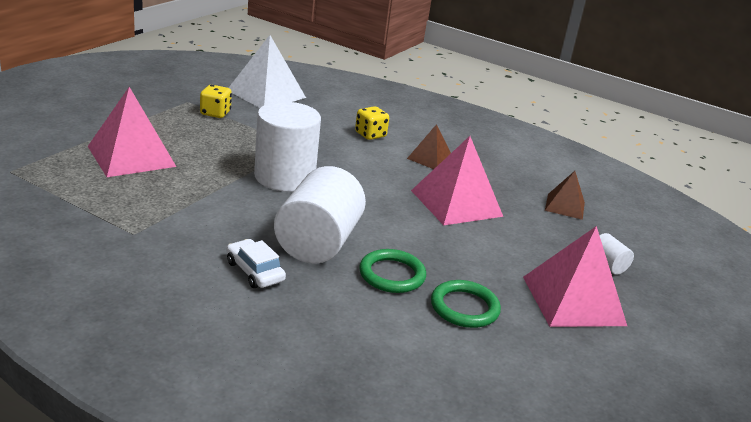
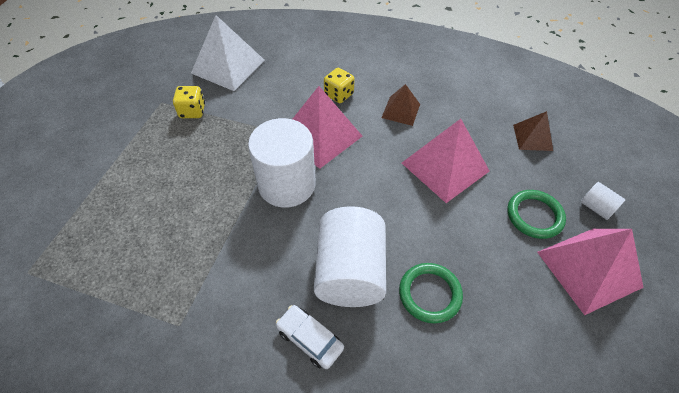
camera: 10 degrees left, 25 degrees up
(131, 156) = (137, 205): pink pyramid -> pink pyramid (320, 136)
(464, 307) = (507, 317): green ring -> green ring (534, 216)

